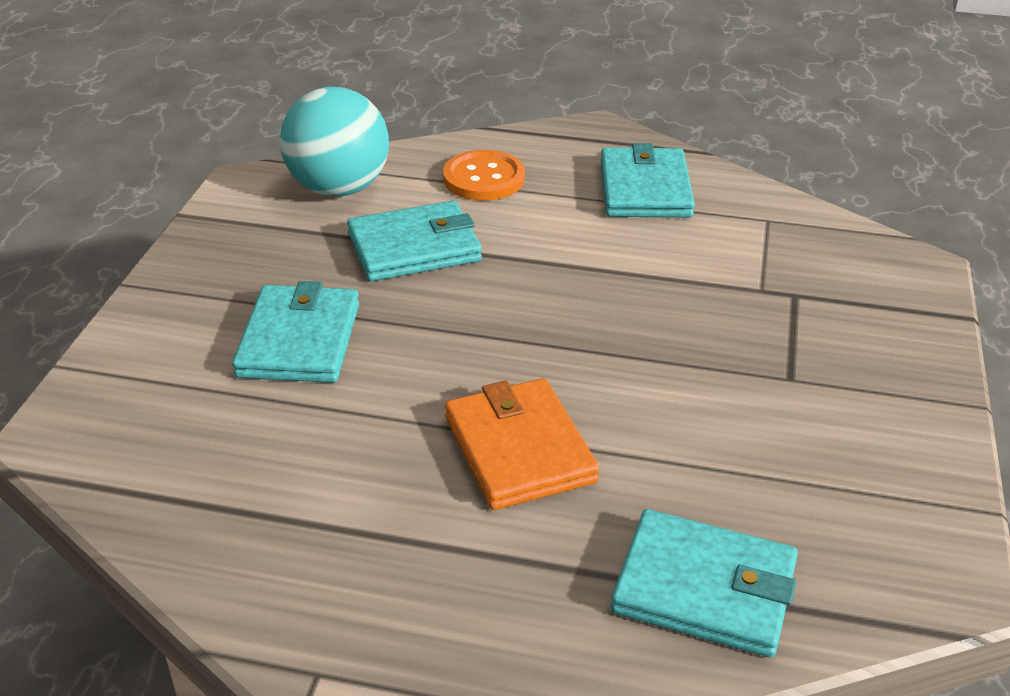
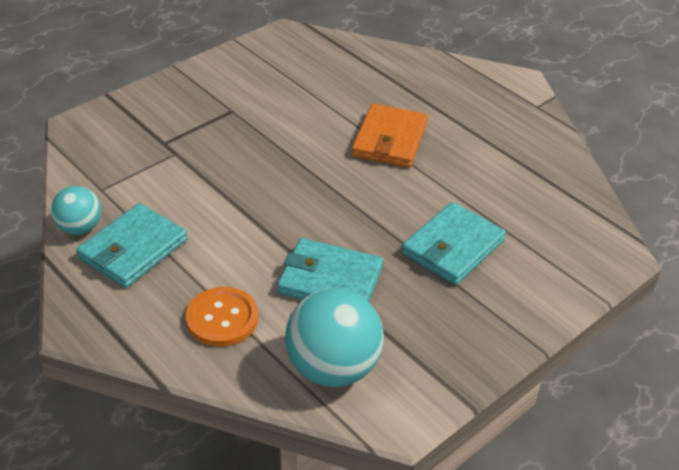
camera: 145 degrees left, 5 degrees up
(704, 588) = (372, 67): turquoise wallet -> none
(723, 183) = (80, 228): none -> turquoise ball

